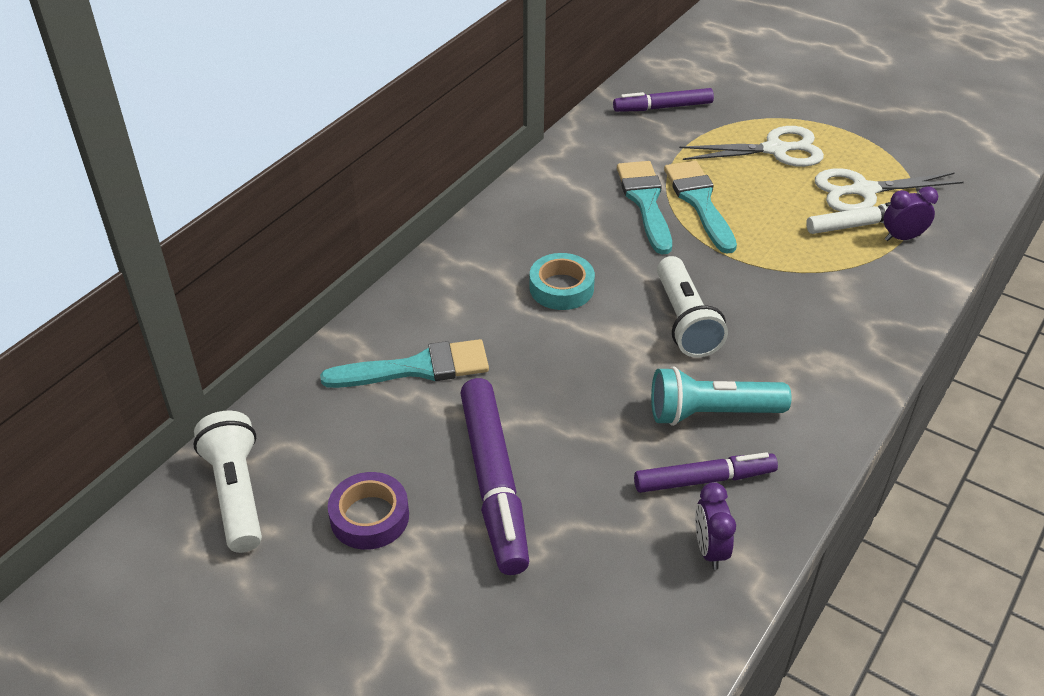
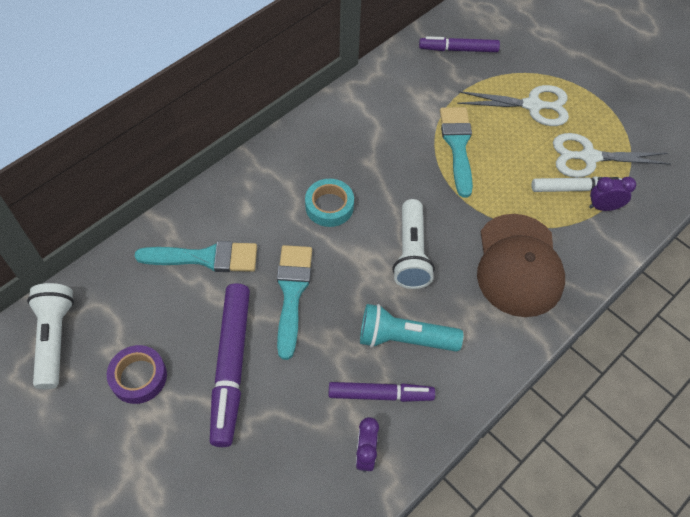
camera: 10 degrees right, 15 degrees up
(645, 202) = (416, 138): turquoise brush -> turquoise brush (292, 293)
(824, 312) = (519, 265): none -> brown cap

